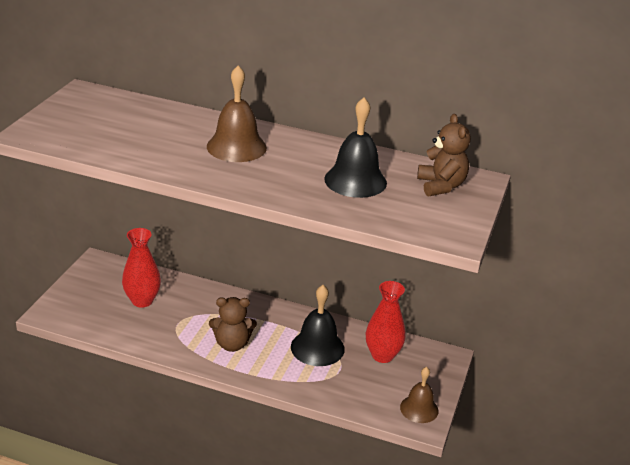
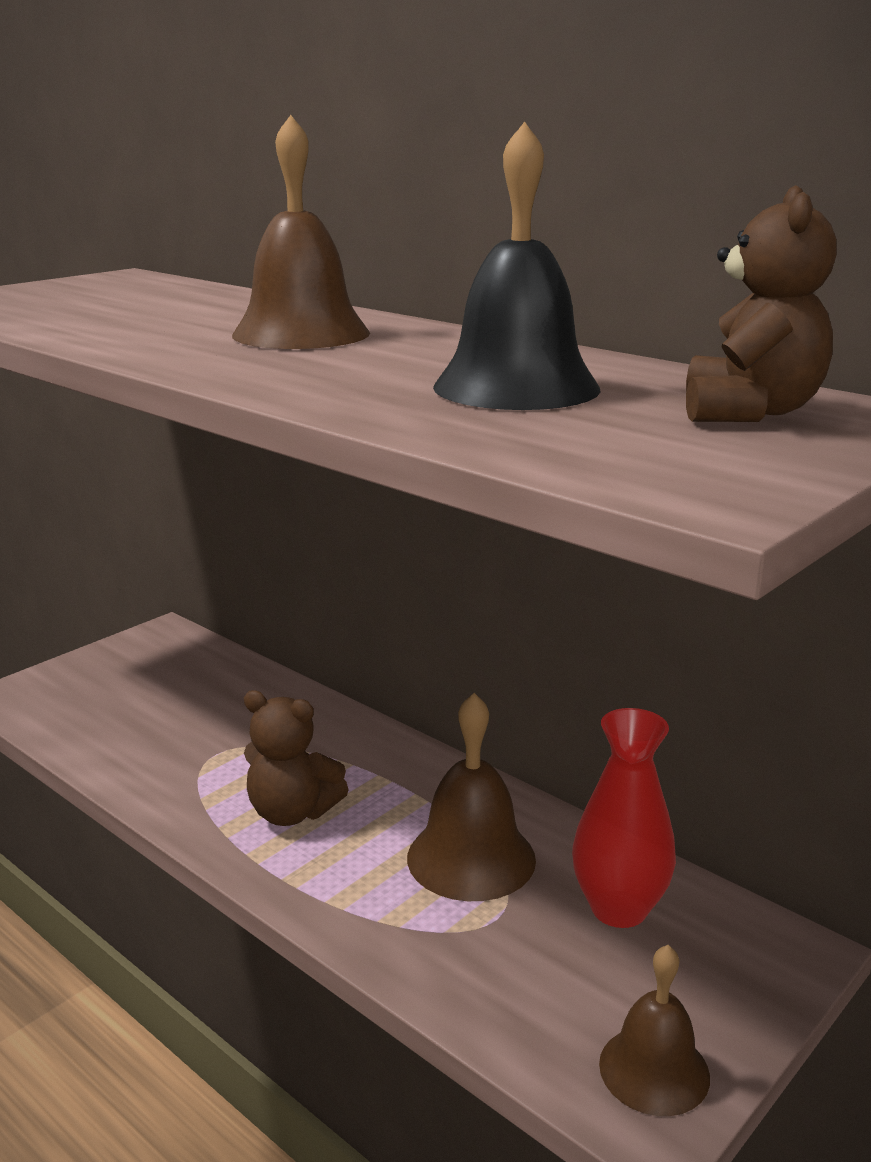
camera: 25 degrees right, 10 degrees down
(142, 301) = (185, 704): red vase -> none
(317, 347) = (471, 858): black bell -> brown bell

